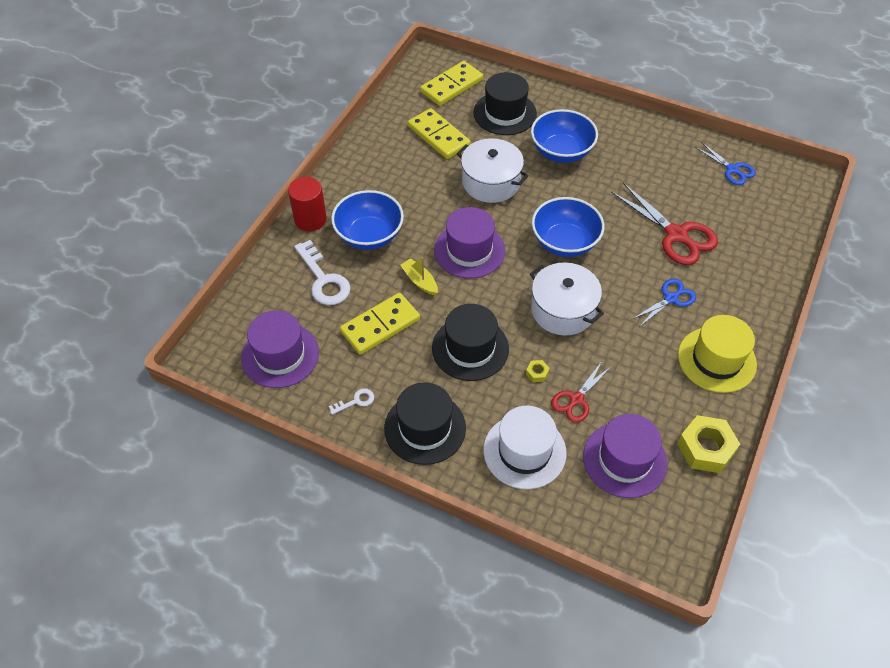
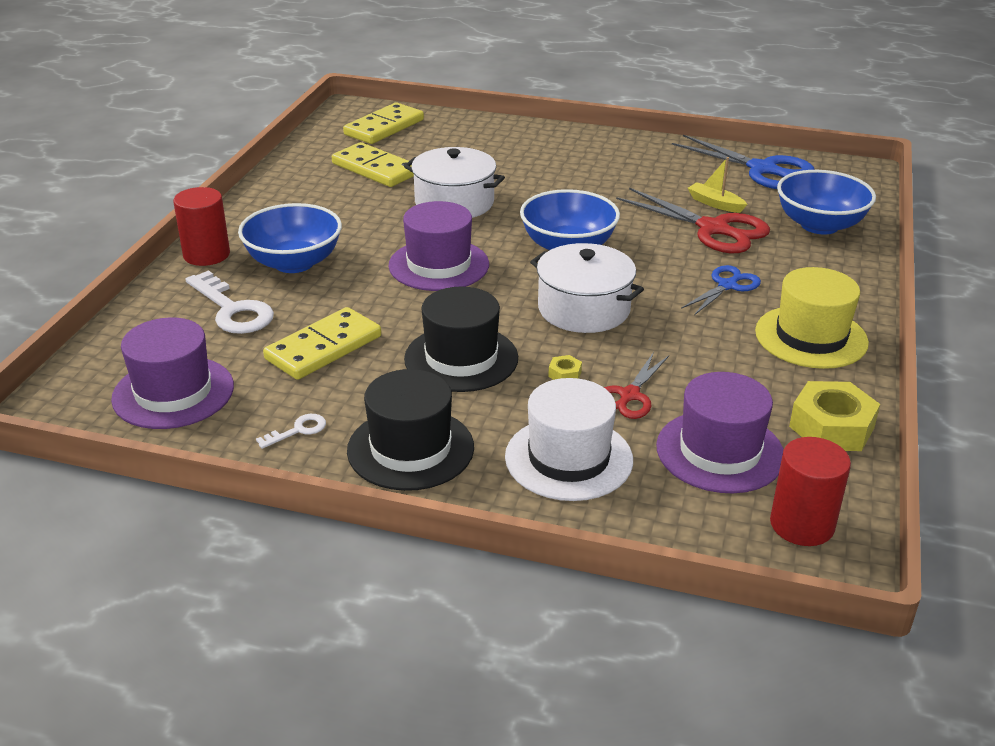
camera: 10 degrees left, 20 degrees down
(419, 281) = (374, 299): yellow boat -> yellow boat (715, 204)
(505, 113) = (458, 144): black hat -> none
(561, 152) = (541, 170): blue bowl -> blue bowl (819, 225)
(661, 531) = (802, 524): none -> red cylinder
(732, 169) = (763, 169): blue scissors -> blue scissors, size x1.71

